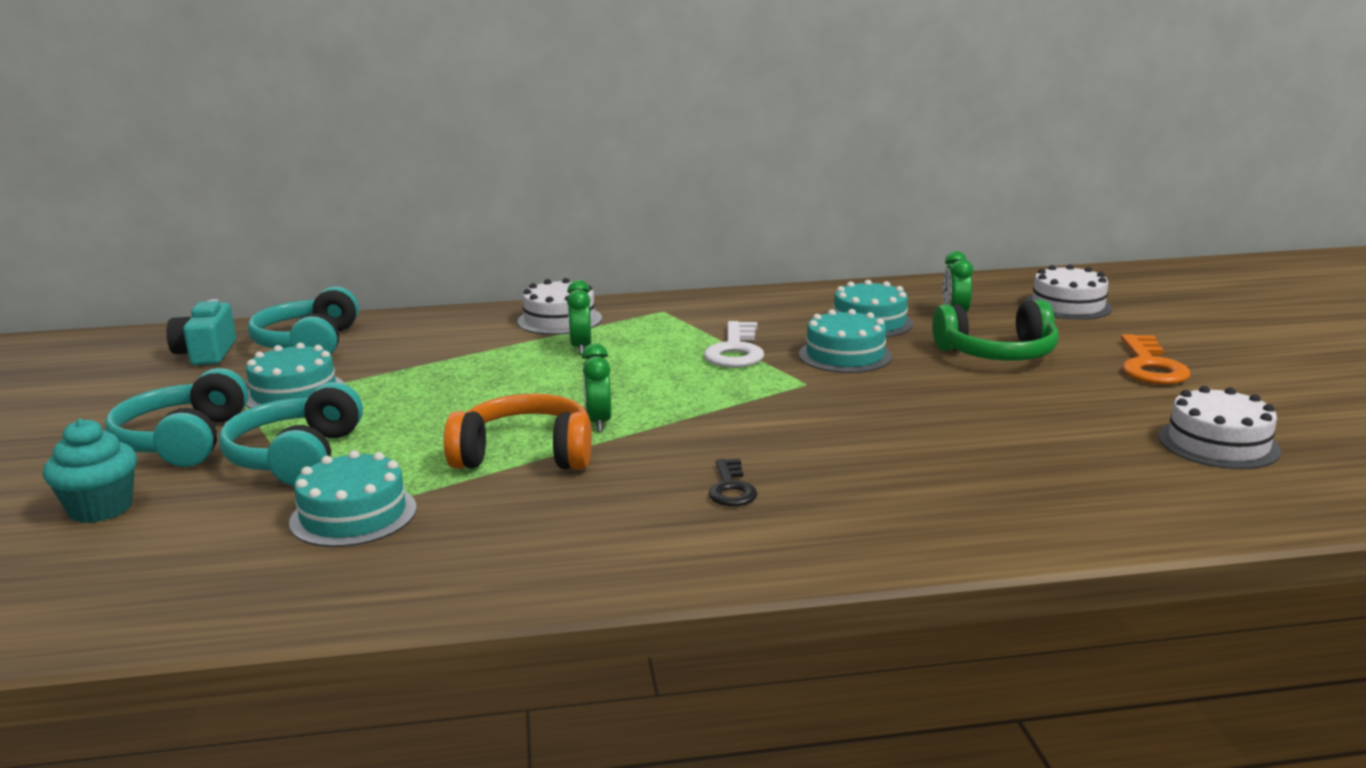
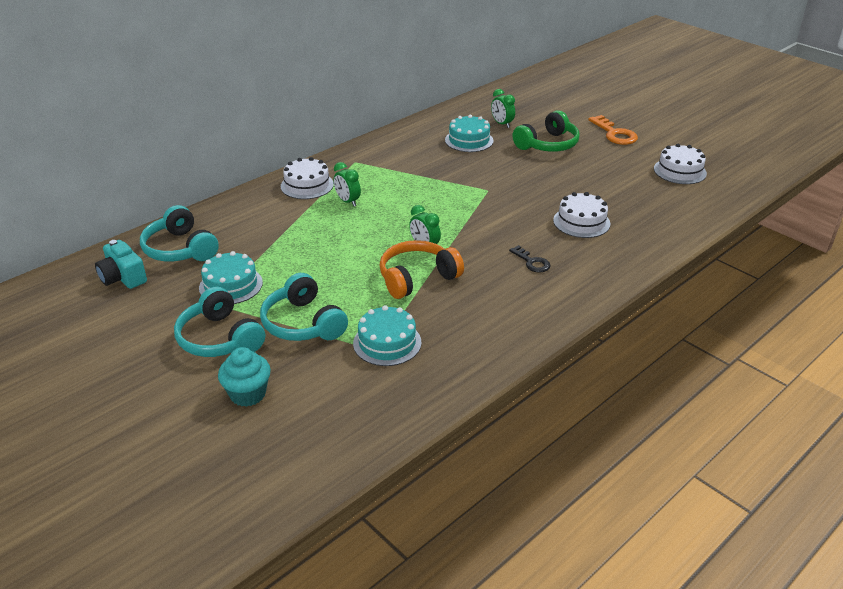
camera: 35 degrees left, 15 degrees up
(735, 351) = (429, 179): white key -> none
(845, 355) = (483, 166): turquoise cake -> none
(1068, 305) = (543, 103): white cake -> white cake (581, 222)

